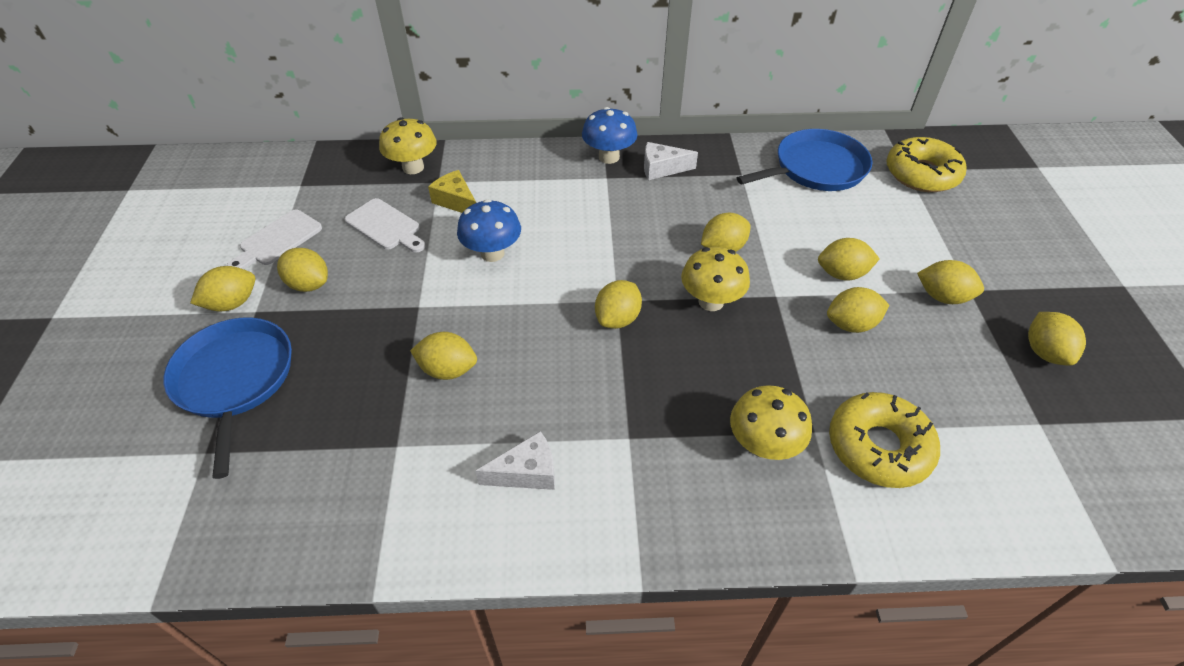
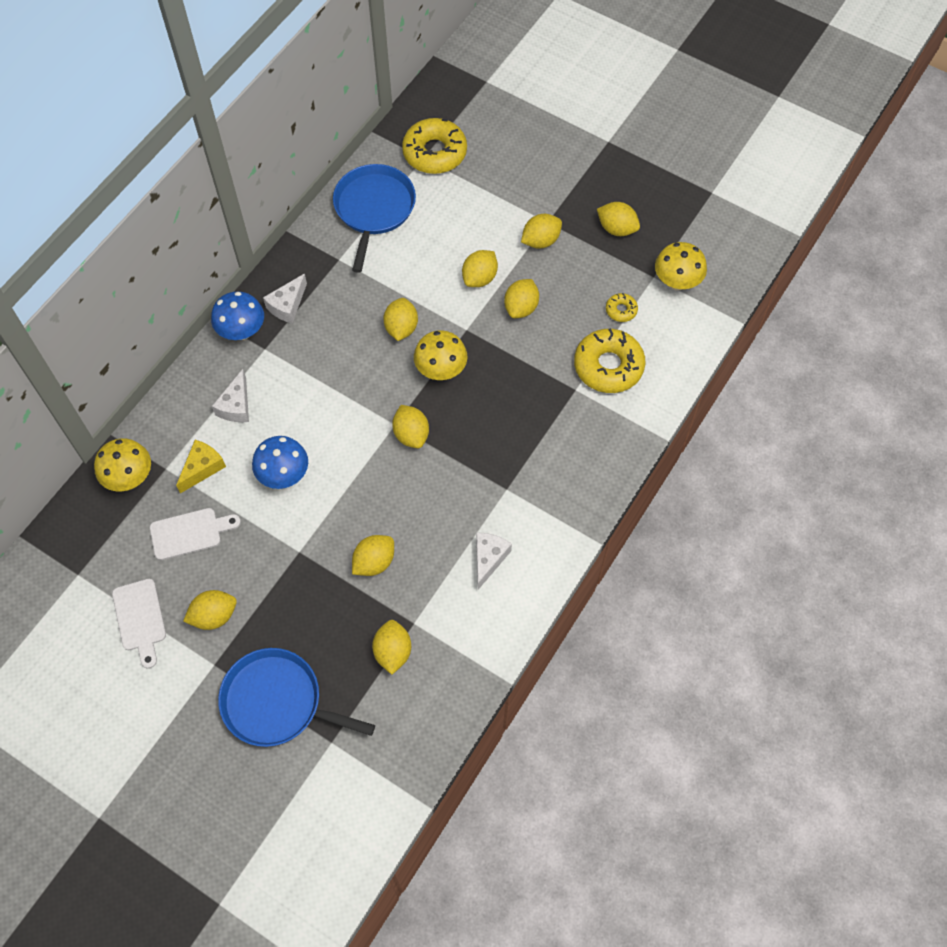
camera: 55 degrees left, 15 degrees up
(232, 303) = (191, 678): yellow lemon -> yellow lemon (392, 652)
(456, 201) = (202, 468): yellow cheese -> yellow cheese turned 135 degrees clockwise
(535, 189) = (236, 406): none -> white cheese
(763, 445) = (564, 422): yellow mushroom -> yellow mushroom (677, 282)
(959, 416) = (621, 310): none -> yellow donut

